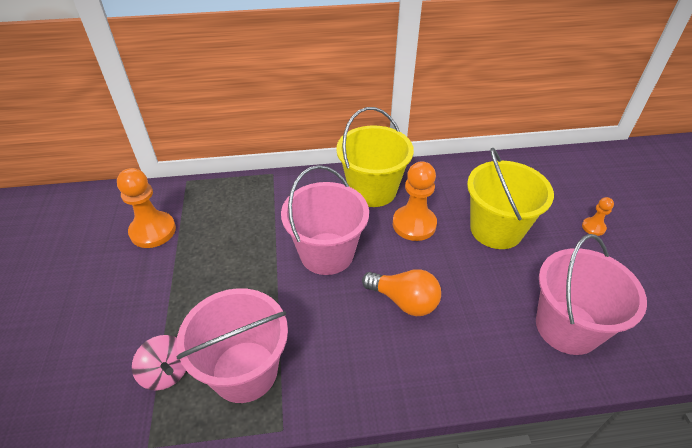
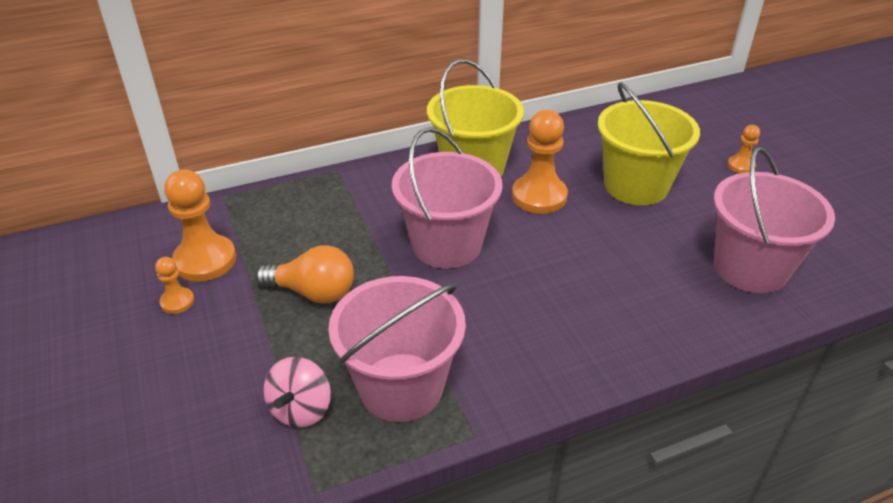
camera: 15 degrees left, 5 degrees down
(121, 261) = (177, 302): none -> orange pawn
(166, 372) = (301, 409): pink spinning top -> pink spinning top turned 75 degrees clockwise
(404, 301) = (561, 277): orange light bulb -> orange light bulb (313, 292)

